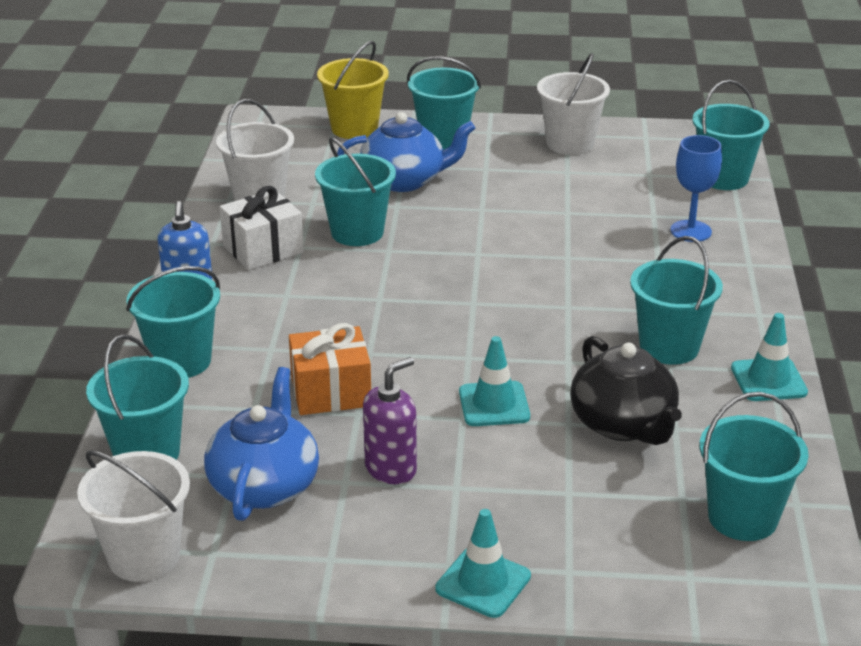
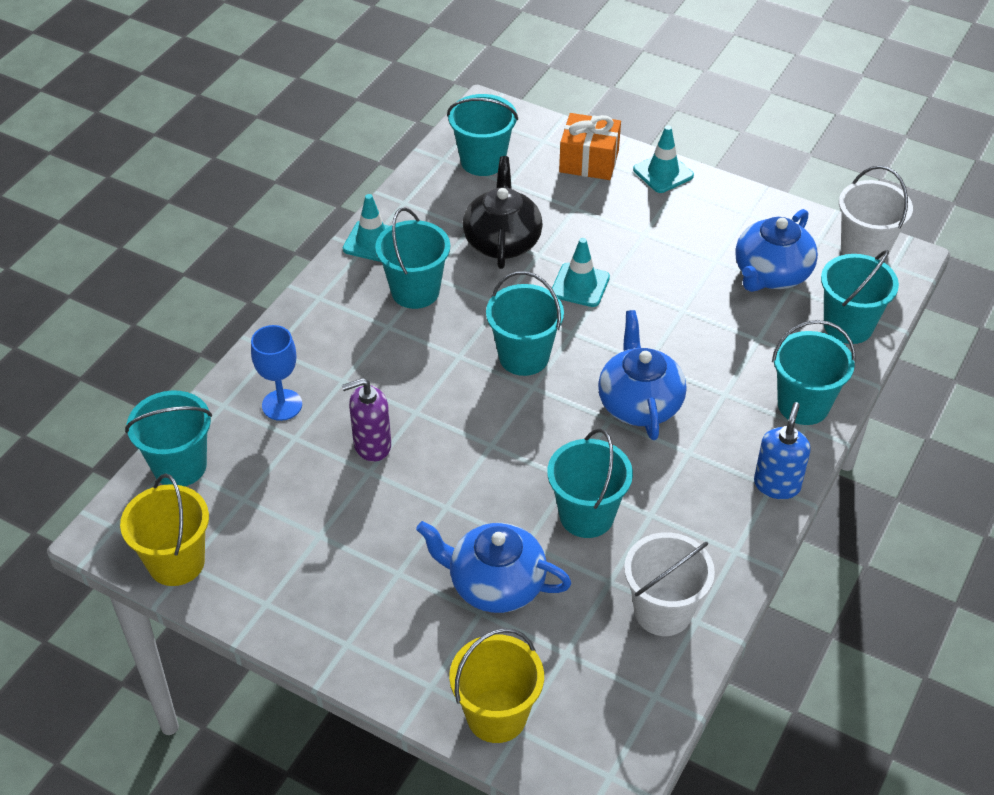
camera: 155 degrees left, 15 degrees up
(263, 249) = (688, 523): white gift -> none
(331, 392) = (694, 335): orange gift -> orange gift (589, 161)
(357, 318) = (639, 403): none -> blue teapot
(391, 469) = (680, 259): purple soap dispenser -> purple soap dispenser (372, 445)
(443, 138) = (406, 650): turquoise bucket -> turquoise bucket (524, 357)
(570, 143) = (277, 584): white bucket -> none
(655, 136) = (176, 562): none -> yellow bucket

